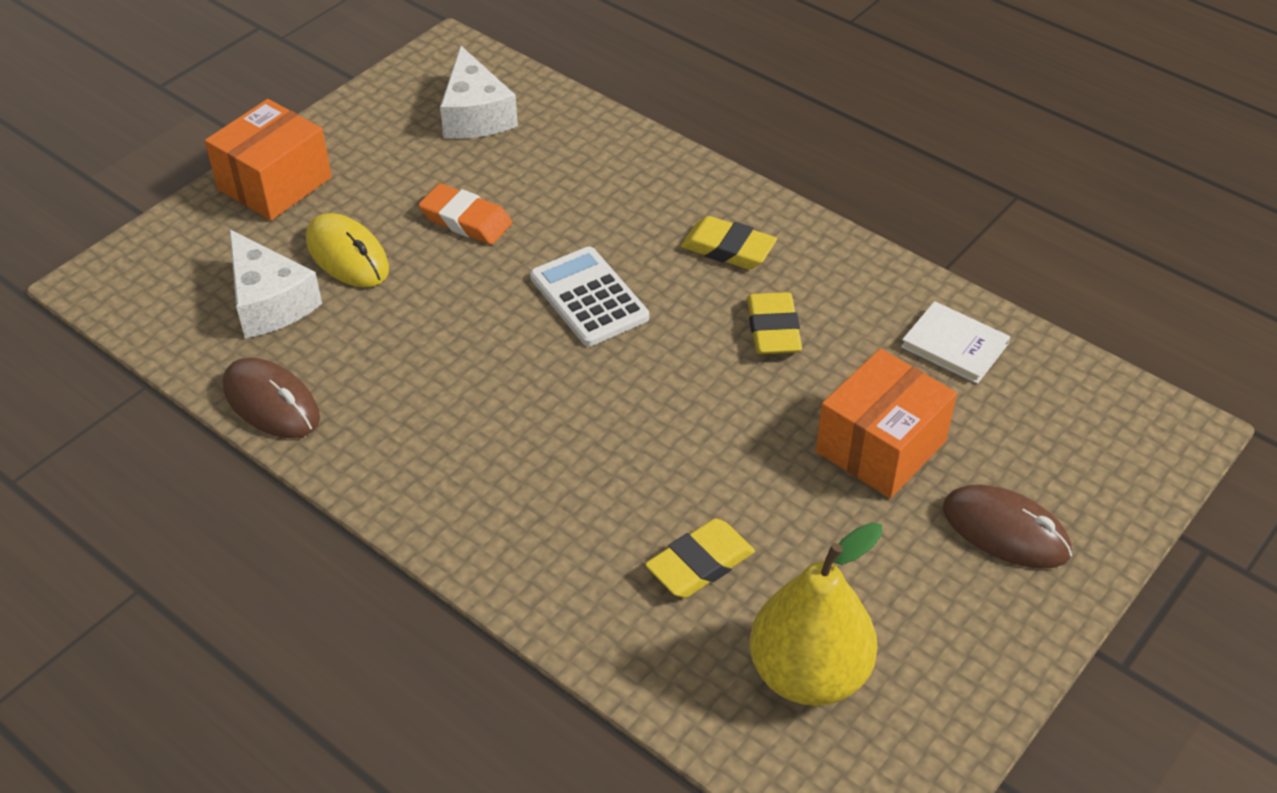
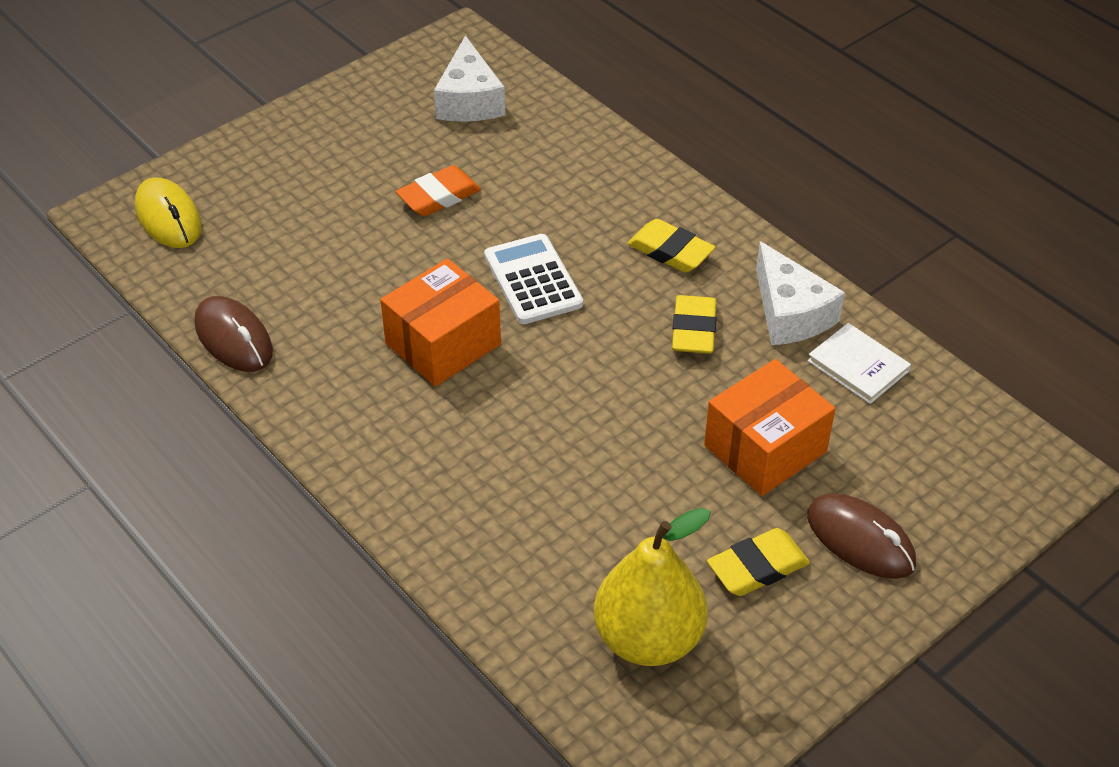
camera: 10 degrees right, 0 degrees up
(269, 302) = (250, 249): white cheese -> white cheese (790, 313)
(275, 183) = (277, 143): orange box -> orange box (443, 344)
(347, 255) = (327, 216): yellow mouse -> yellow mouse (168, 217)
(466, 220) = (439, 196): orange eraser -> orange eraser turned 75 degrees counterclockwise
(700, 564) = (575, 529): yellow eraser -> yellow eraser (757, 567)

